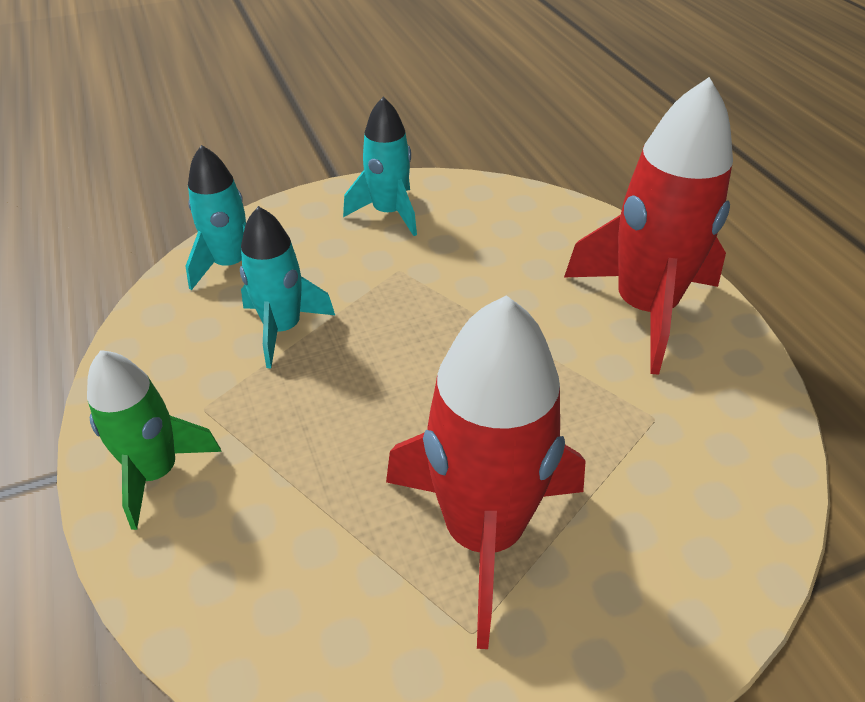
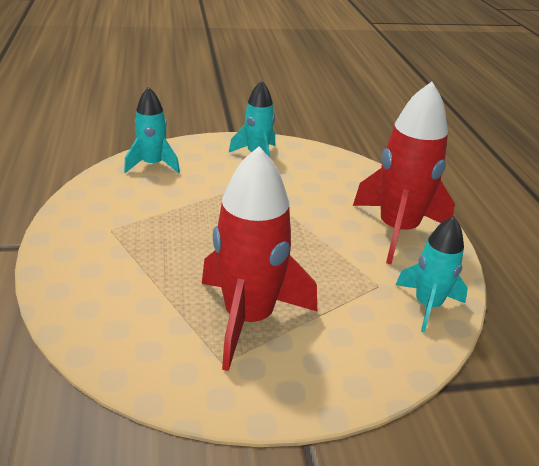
camera: 10 degrees right, 10 degrees down
(157, 472) = (74, 253): green rocket -> none
(283, 328) = (170, 200): turquoise rocket -> turquoise rocket (427, 305)

